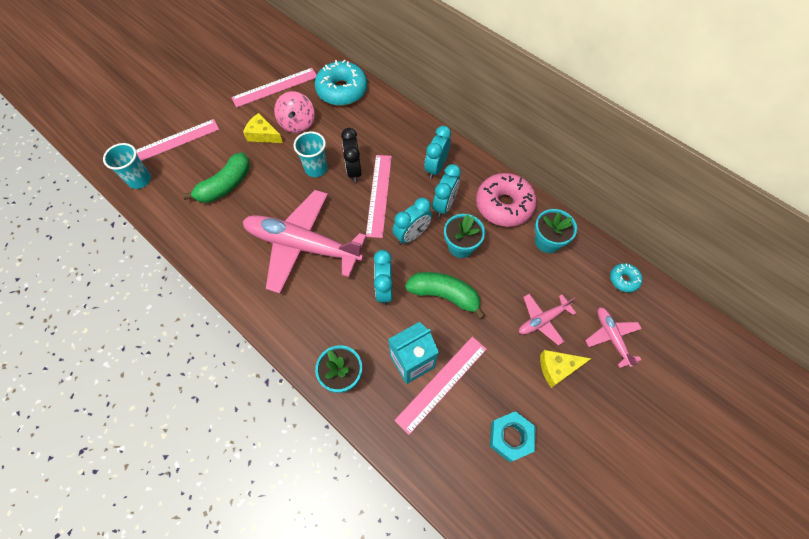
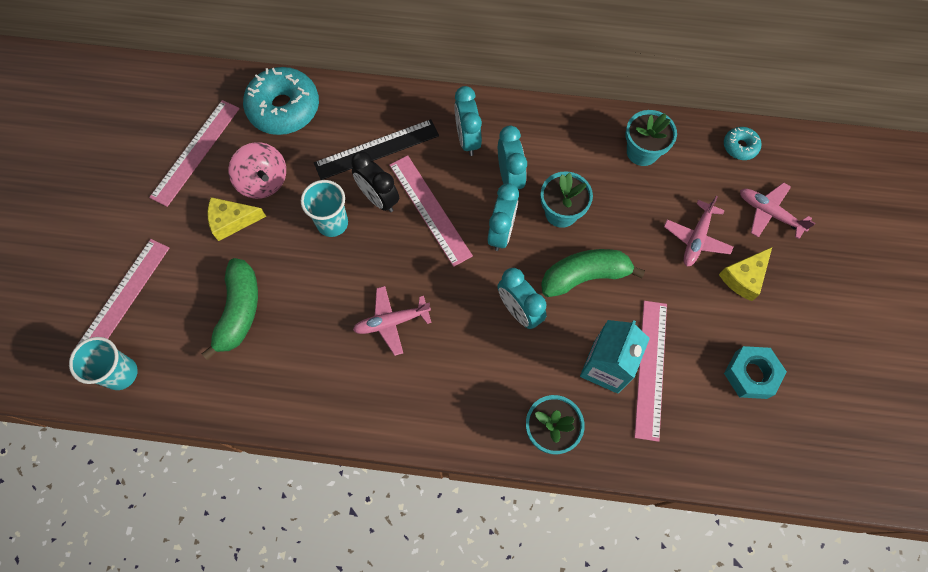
camera: 35 degrees left, 5 degrees up
(302, 245) = (391, 322): pink plane -> pink plane, size x0.46
(376, 142) = (377, 149): none -> black ruler
(504, 205) = (571, 138): pink donut -> none

